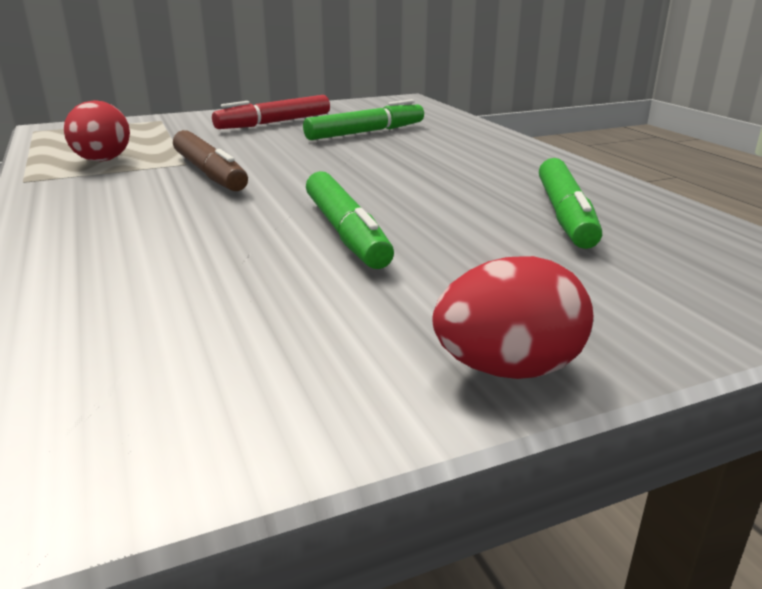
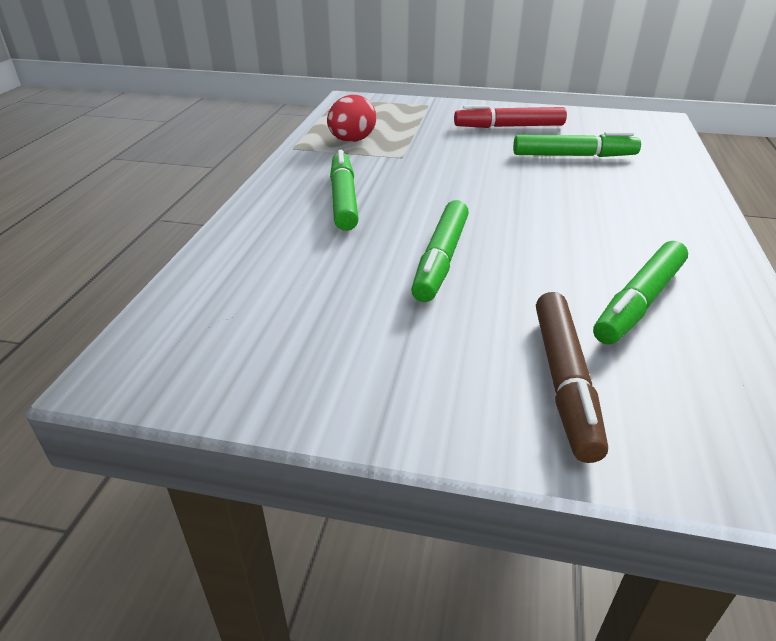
camera: 35 degrees right, 10 degrees up
(158, 210) = (343, 199): none -> green marker
(209, 173) = (408, 171): brown marker -> brown marker (564, 380)
(508, 369) = (415, 416): red egg -> none

